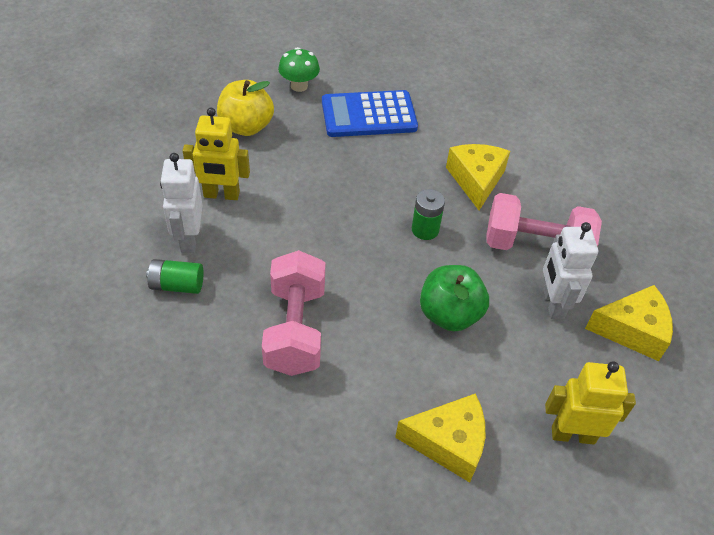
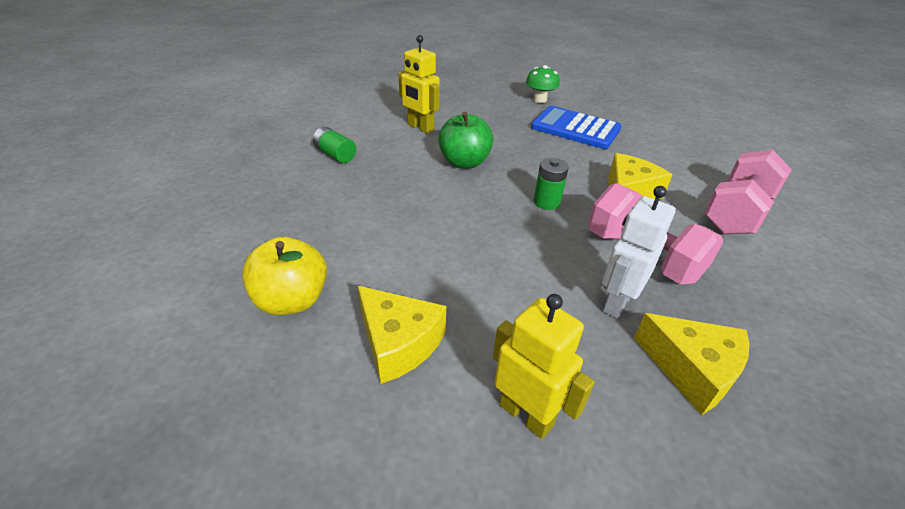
camera: 40 degrees right, 10 degrees down
(188, 239) = (372, 138): white robot -> none
(246, 127) = (478, 105): yellow apple -> yellow apple (292, 300)
(295, 329) = (376, 210): pink dumbbell -> pink dumbbell (736, 213)
(449, 314) = (506, 260): green apple -> green apple (464, 162)

